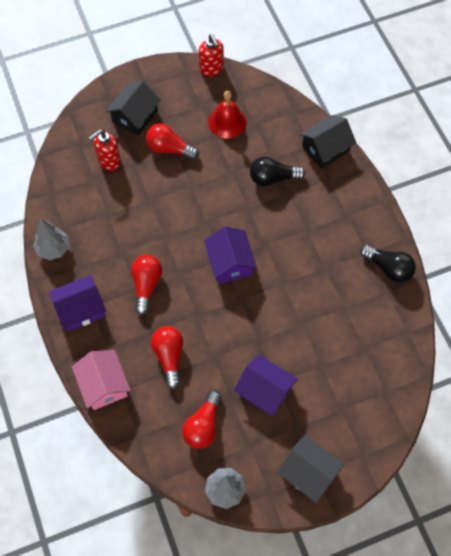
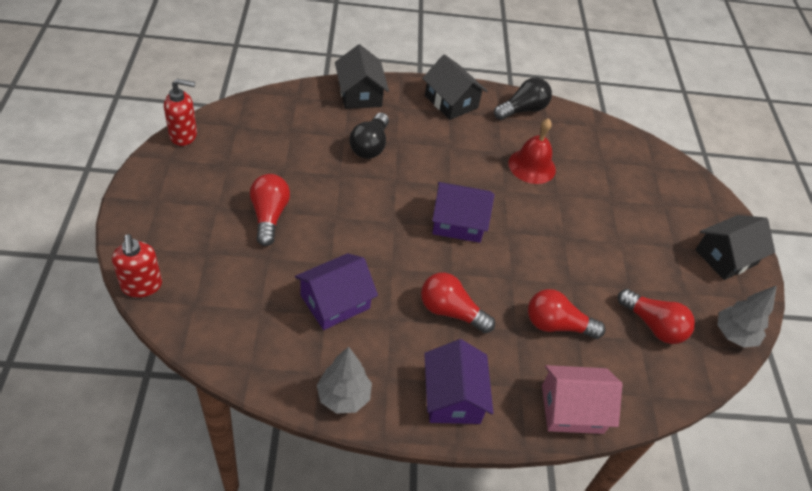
camera: 75 degrees left, 15 degrees down
(109, 161) = (244, 283): red soap dispenser -> red soap dispenser (142, 286)
(135, 116) = (195, 230): black house -> black house (451, 101)
(169, 149) = (269, 216): red light bulb -> red light bulb turned 135 degrees clockwise
(227, 122) = (269, 152): red bell -> red bell (532, 166)
(264, 390) = (626, 255): purple house -> purple house (335, 302)

